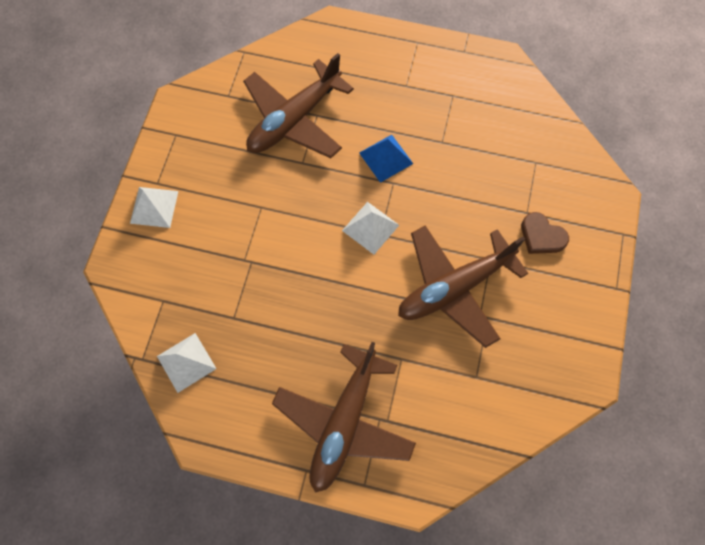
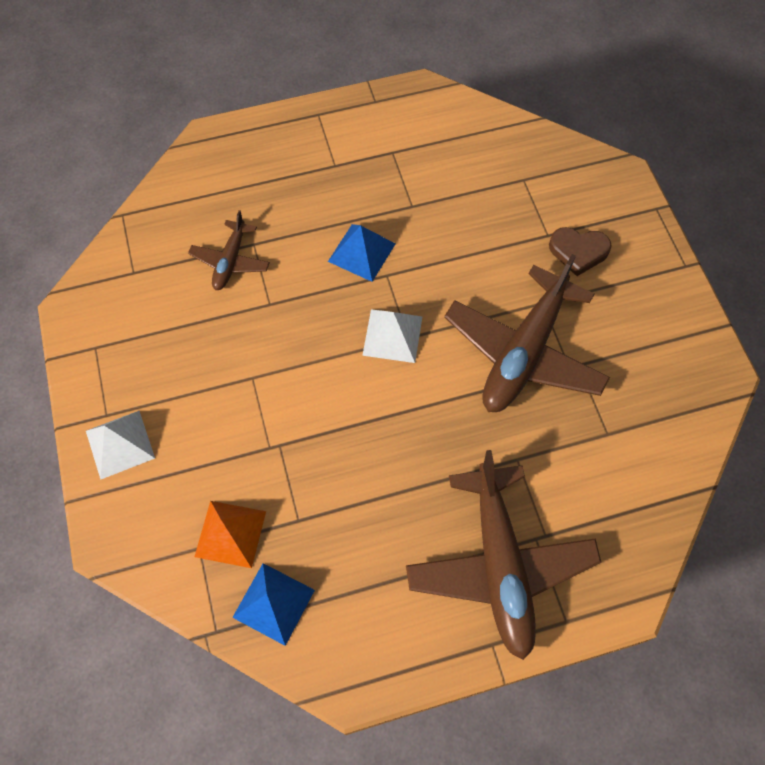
camera: 30 degrees left, 5 degrees down
(186, 302) = (230, 533): none -> orange pyramid
(186, 362) = (274, 603): white pyramid -> blue pyramid
(294, 120) = (230, 261): brown plane -> brown plane, size x0.51

